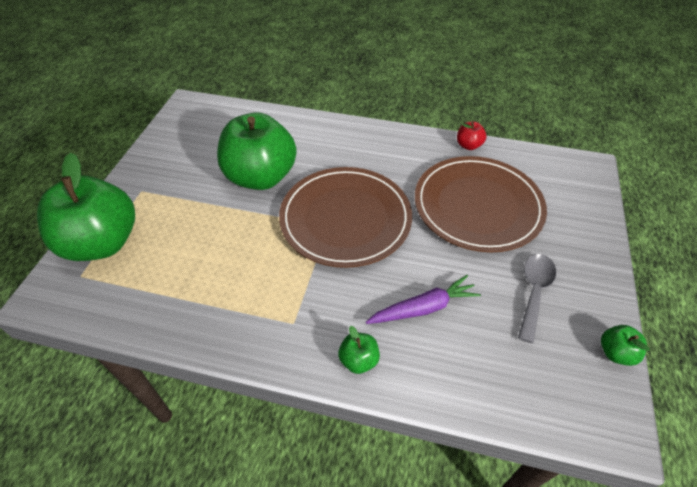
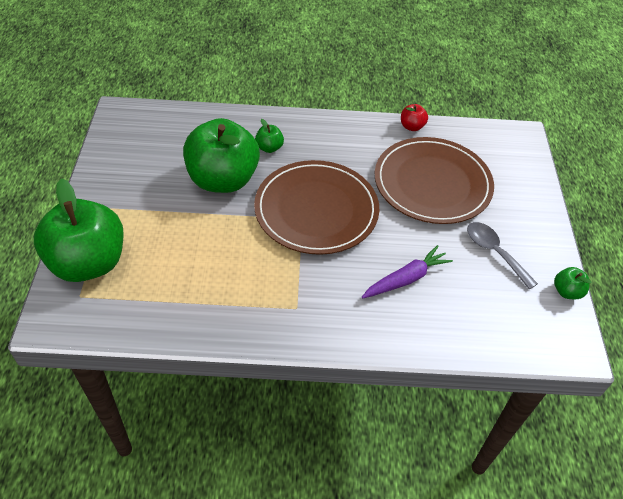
camera: 15 degrees left, 0 degrees up
(358, 360) = (362, 329): green apple -> green apple (269, 148)
(534, 292) = (495, 253): grey spoon -> grey spoon turned 45 degrees counterclockwise

